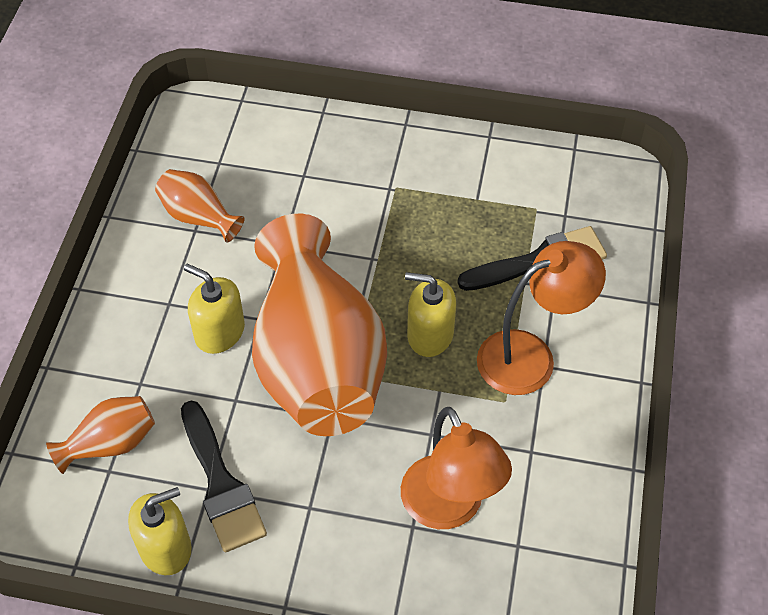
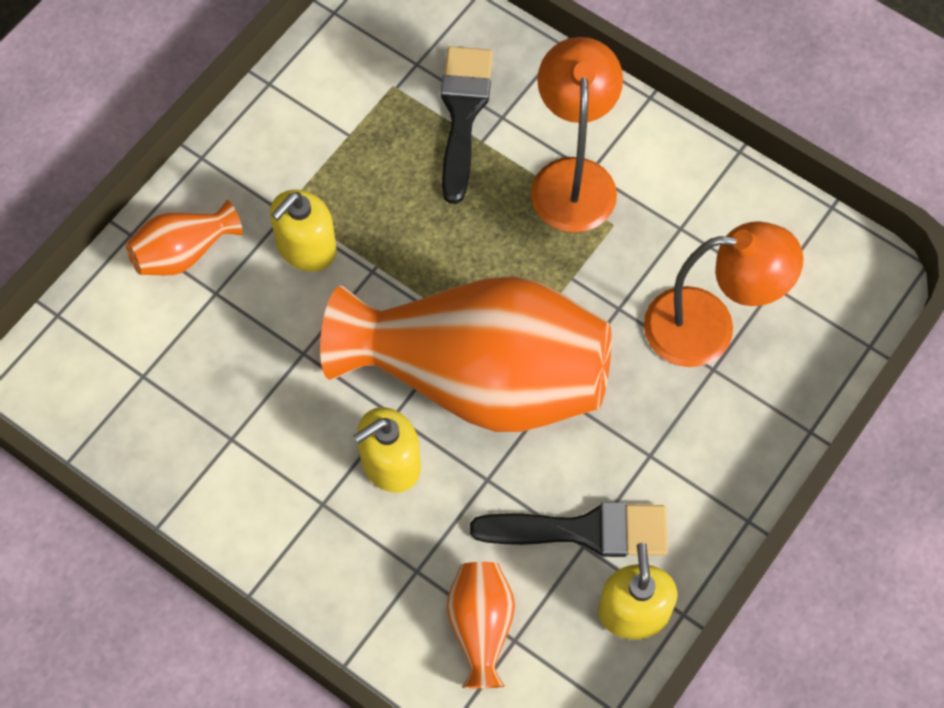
camera: 65 degrees left, 10 degrees up
(199, 217) = (214, 427): orange vase -> orange vase (184, 253)
(430, 334) = (500, 257): yellow soap dispenser -> yellow soap dispenser (306, 247)

